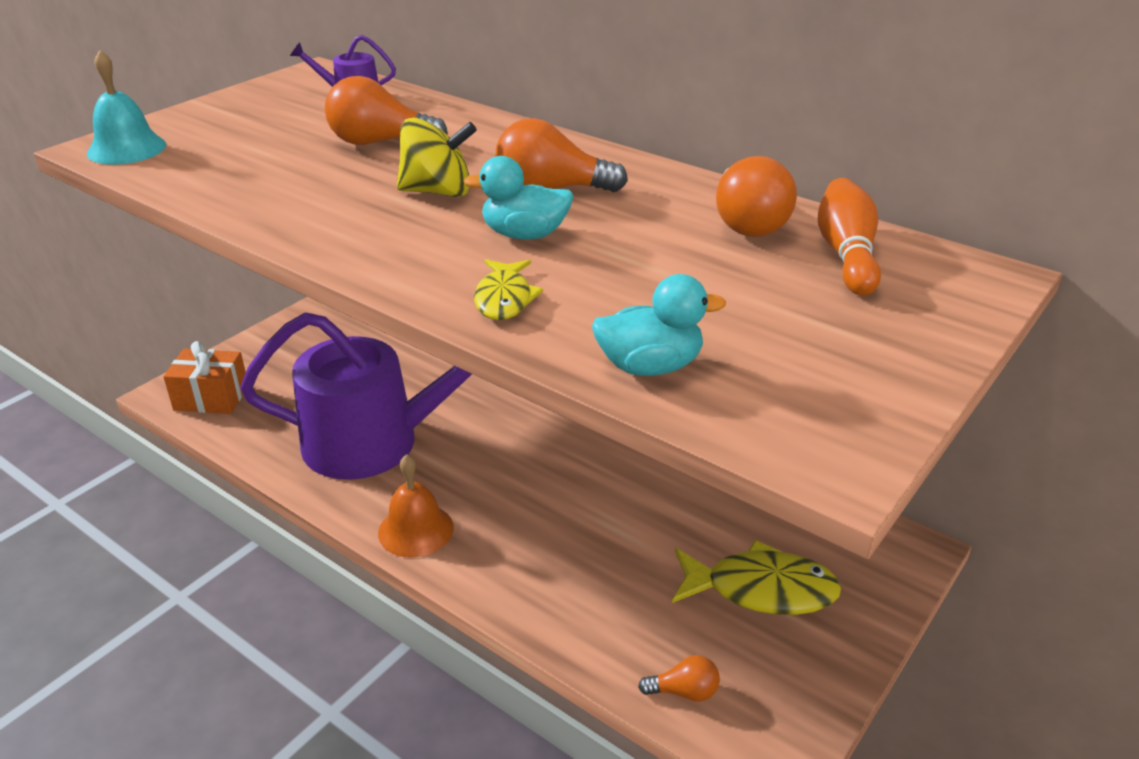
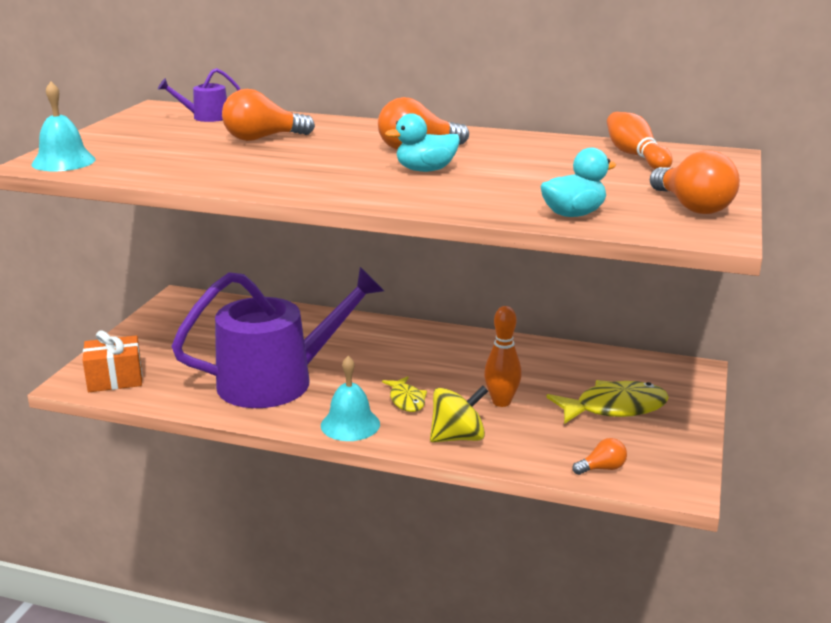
camera: 20 degrees left, 10 degrees down
(416, 530) = (350, 424): orange bell -> turquoise bell
(438, 192) = (339, 157): yellow spinning top -> yellow spinning top (458, 437)
(504, 299) = (449, 199): yellow fish -> yellow fish (406, 400)
(618, 541) = (501, 402): none -> orange bowling pin
(747, 223) = (561, 149): orange light bulb -> orange light bulb (692, 207)

